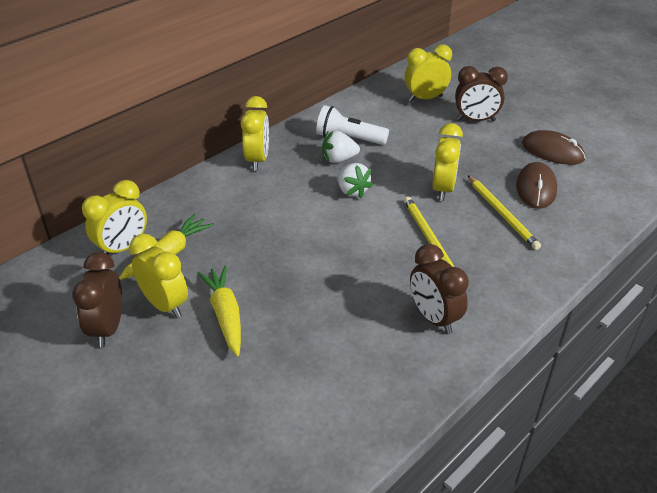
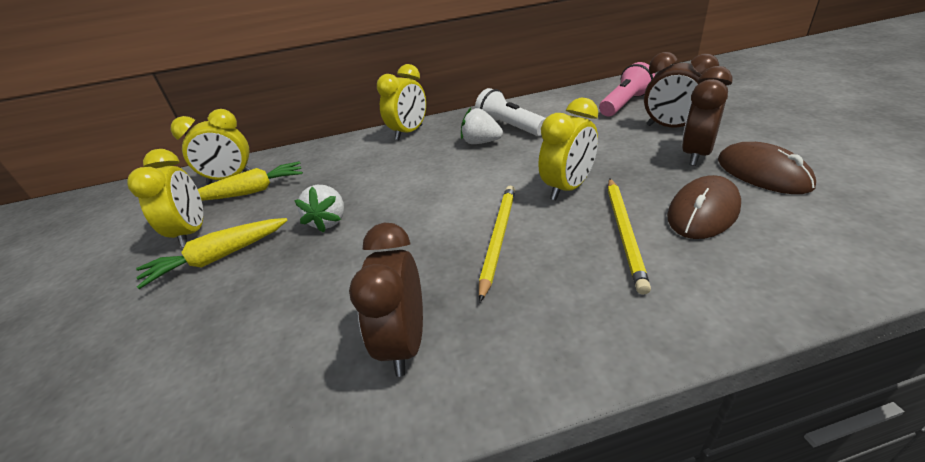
camera: 35 degrees right, 5 degrees down
(108, 328) = (132, 240): brown clock -> brown clock (696, 155)
(225, 315) = (218, 258): yellow carrot -> yellow carrot turned 135 degrees counterclockwise
(352, 191) = (464, 171): white strawberry -> white strawberry (329, 221)
(425, 99) = (624, 104): yellow clock -> pink flashlight

